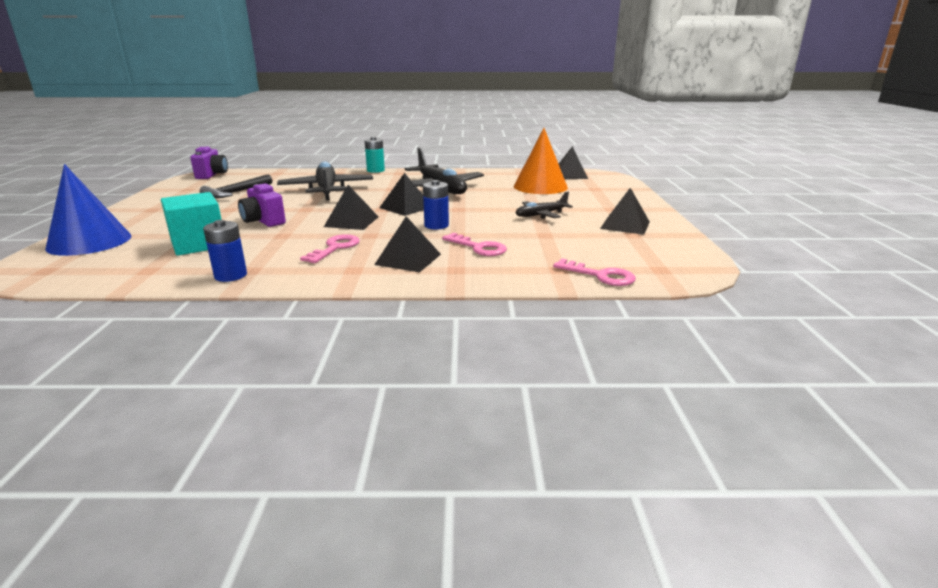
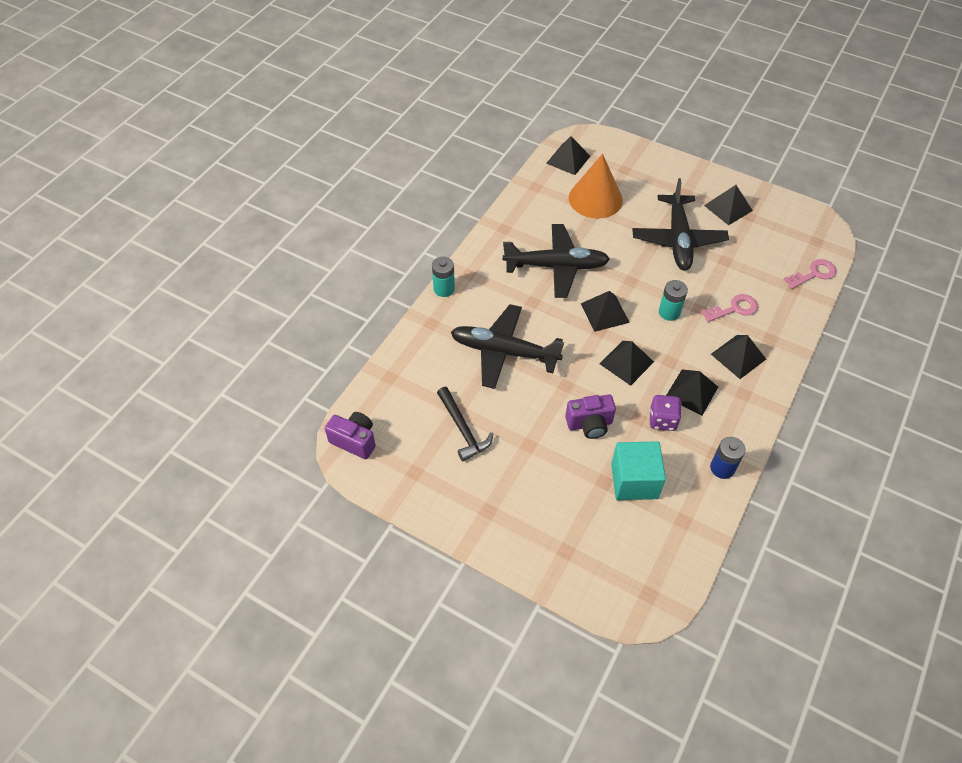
camera: 60 degrees left, 30 degrees up
(89, 242) = (581, 564): blue cone -> none
(286, 243) = (662, 420): none -> purple dice
(335, 248) = (691, 392): pink key -> black pyramid
(436, 225) = (669, 312): blue battery -> turquoise battery
(541, 215) = (678, 239): black plane -> black plane, size x1.87

